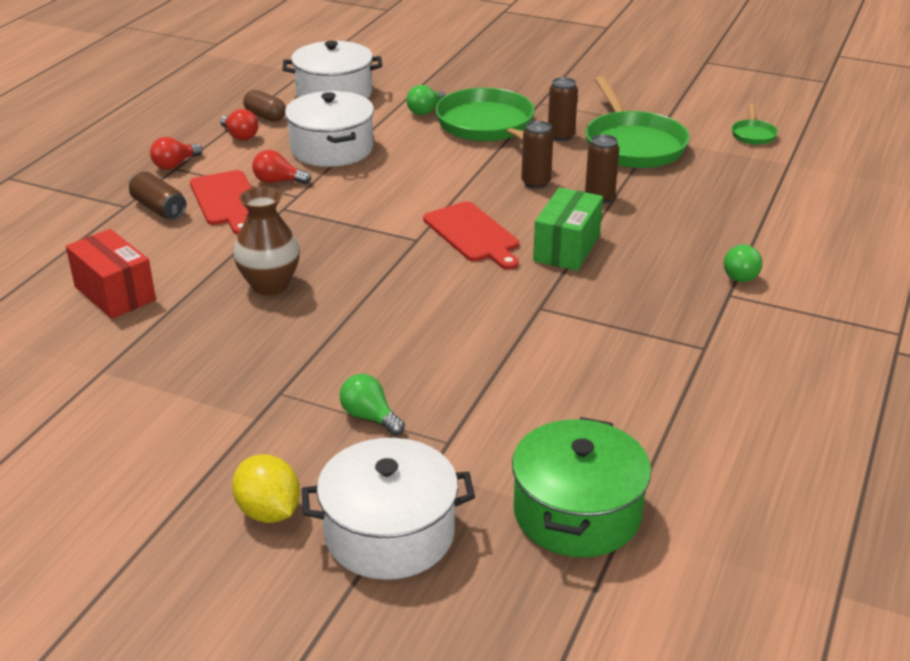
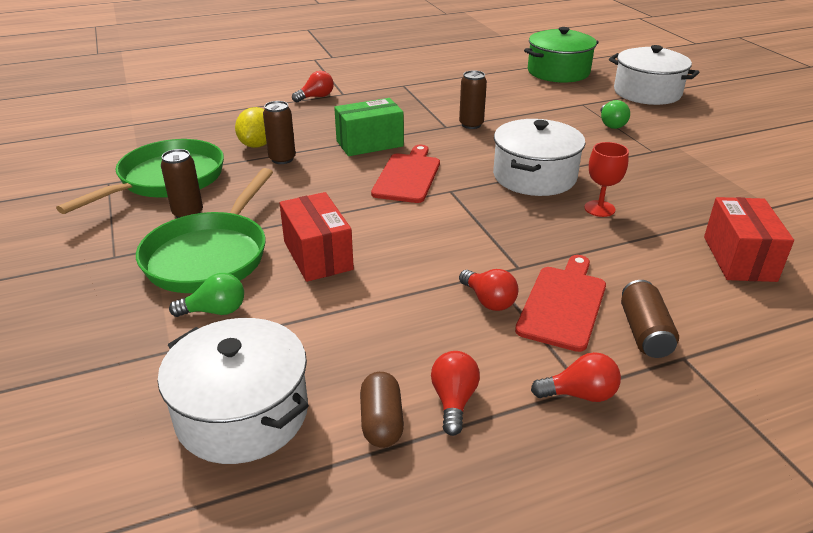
camera: 135 degrees left, 0 degrees up
(269, 512) = (700, 115): yellow lemon -> yellow lemon (257, 145)
(270, 285) = (599, 208): brown vase -> red goblet
(332, 148) = (383, 314): white pot -> white pot (534, 176)
(426, 155) = (318, 255): none -> red box
(536, 183) = (294, 188): brown can -> brown can (471, 124)
(740, 274) = (316, 97): green light bulb -> red light bulb
(753, 134) = (87, 147): green pan -> none

